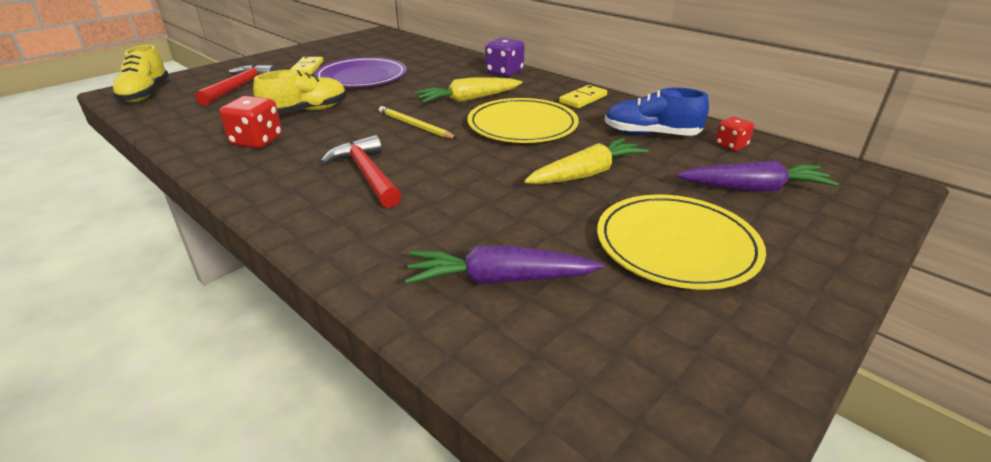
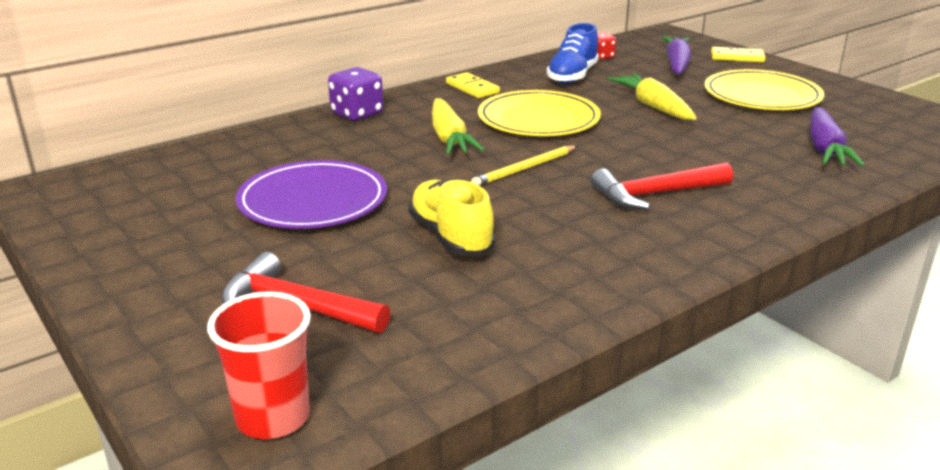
camera: 80 degrees left, 5 degrees down
(145, 94) = (273, 418): yellow shoe -> red cup
(257, 141) = (554, 265): red dice -> none
(307, 68) = (226, 247): yellow domino -> yellow domino (737, 57)

